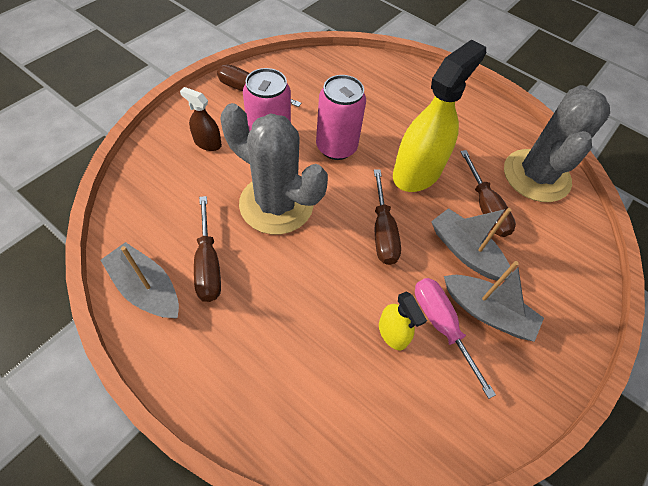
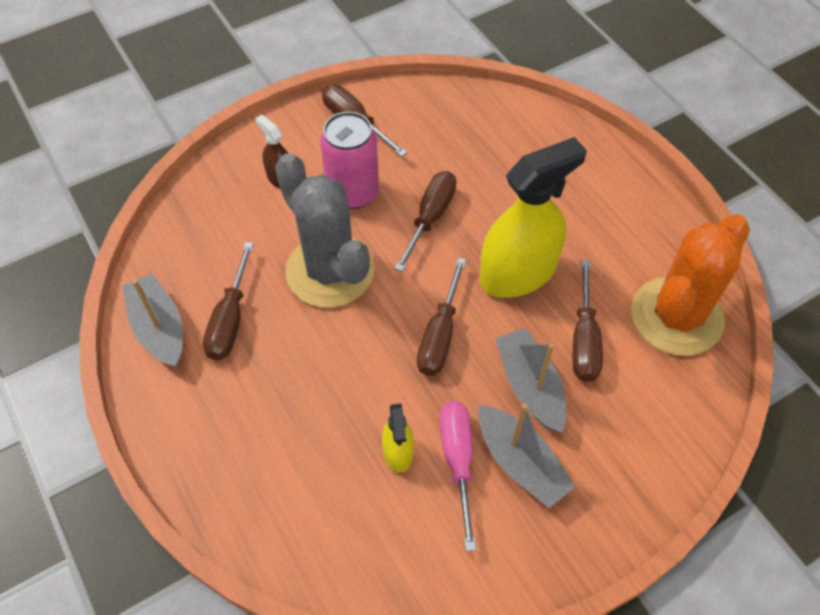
camera: 25 degrees right, 0 degrees up
(336, 147) = (430, 218): pink can -> brown screwdriver
(536, 176) = (676, 316): grey cactus -> orange cactus

